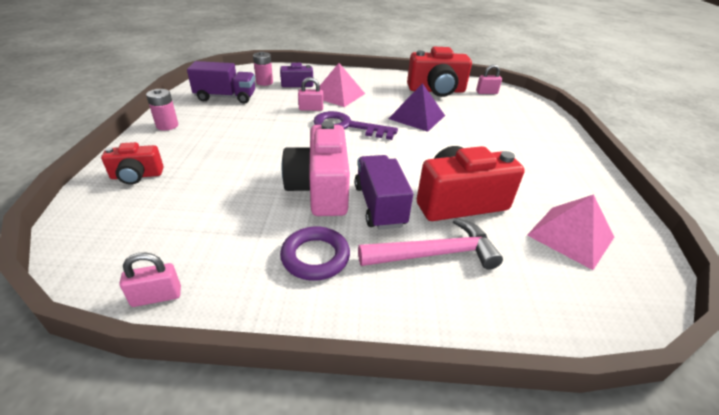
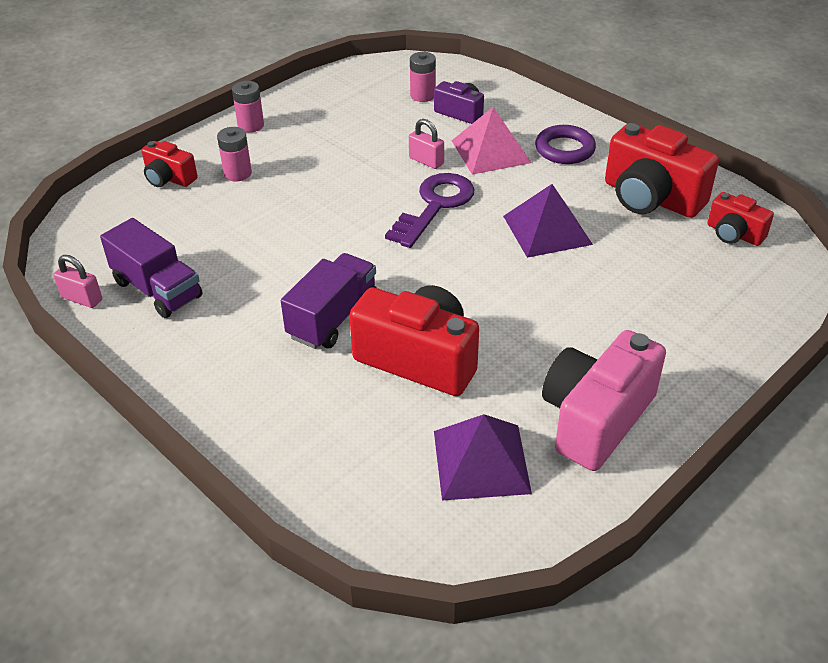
camera: 45 degrees right, 5 degrees up
(193, 154) = (237, 173): none -> pink battery
(226, 97) = (350, 105): purple truck -> purple truck (157, 289)
(315, 257) = (215, 333): purple ring -> purple ring (564, 149)
(320, 189) = (301, 271): pink camera -> pink camera (595, 418)
(347, 126) = (435, 206): purple key -> purple key turned 60 degrees clockwise
(434, 254) = (314, 391): pink hammer -> none
(486, 92) = (734, 234): pink padlock -> red camera
(570, 236) = (481, 461): pink pyramid -> purple pyramid

